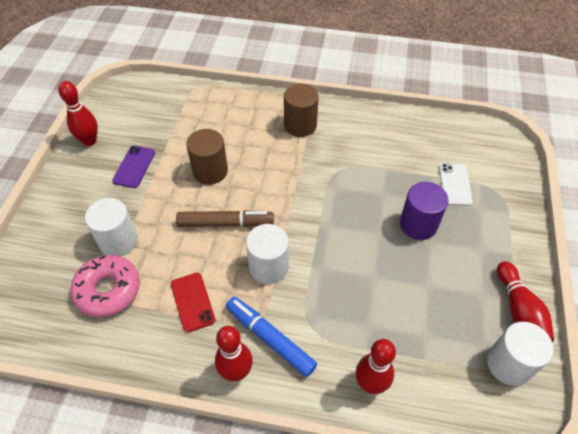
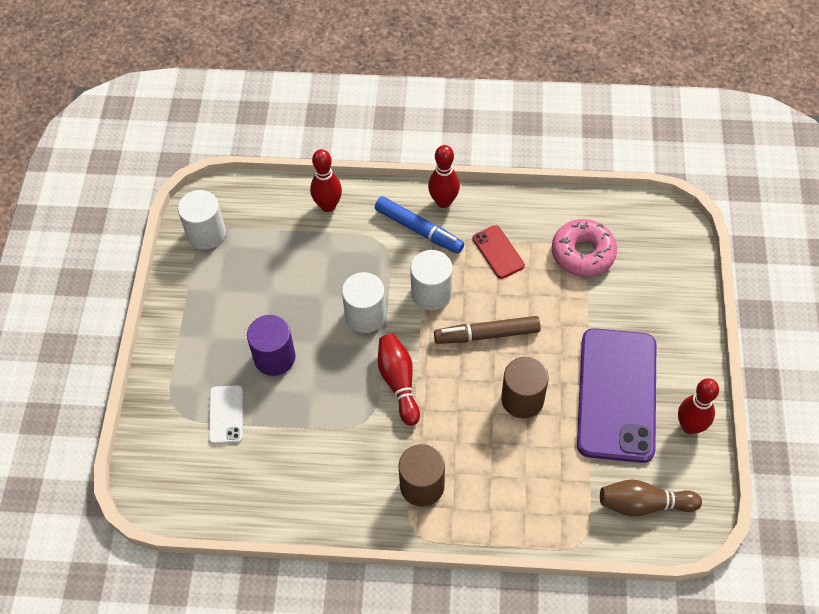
camera: 175 degrees right, 5 degrees up
(118, 241) = (594, 302): white cylinder -> white cylinder (365, 315)
(134, 167) = (616, 395): purple phone -> purple phone, size x2.26
(147, 101) = (644, 504): none -> brown bowling pin
(519, 311) = (185, 279): red bowling pin -> red bowling pin (399, 382)

